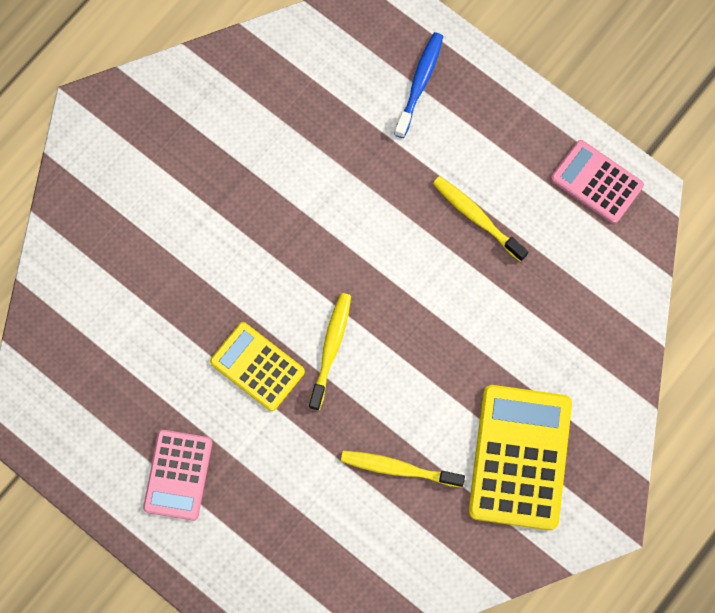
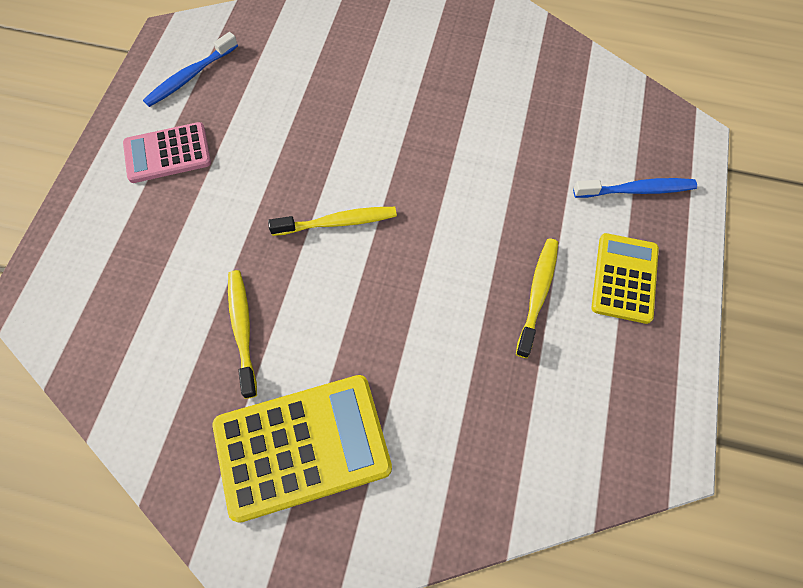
camera: 65 degrees right, 10 degrees down
(89, 423) = (190, 76): none -> blue toothbrush
(257, 367) = (293, 172): yellow calculator -> yellow calculator (624, 278)
(596, 182) = (649, 397): pink calculator -> none

